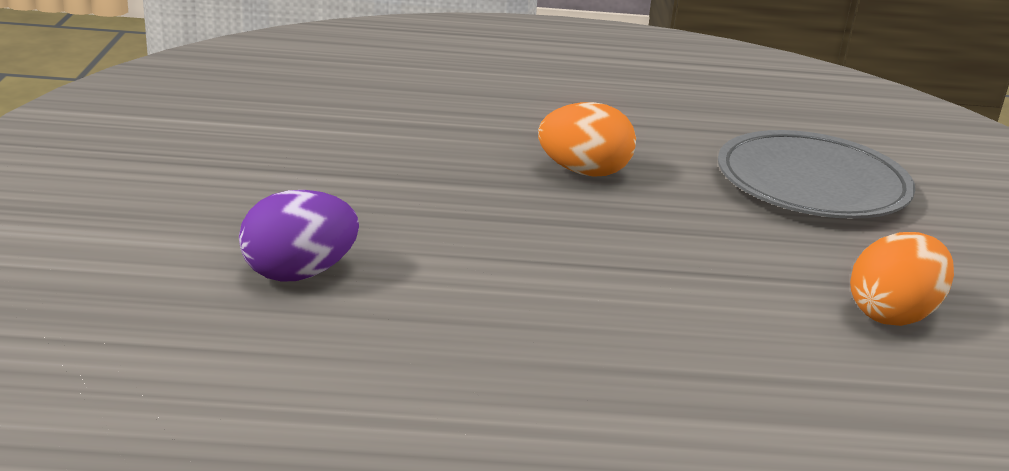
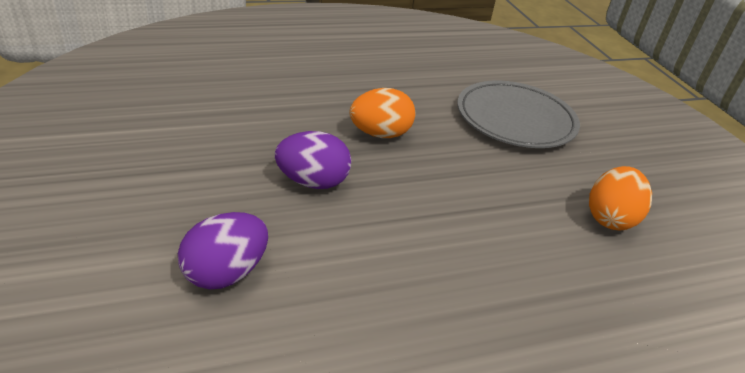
camera: 20 degrees left, 10 degrees up
(457, 207) = (313, 182): none -> purple egg

